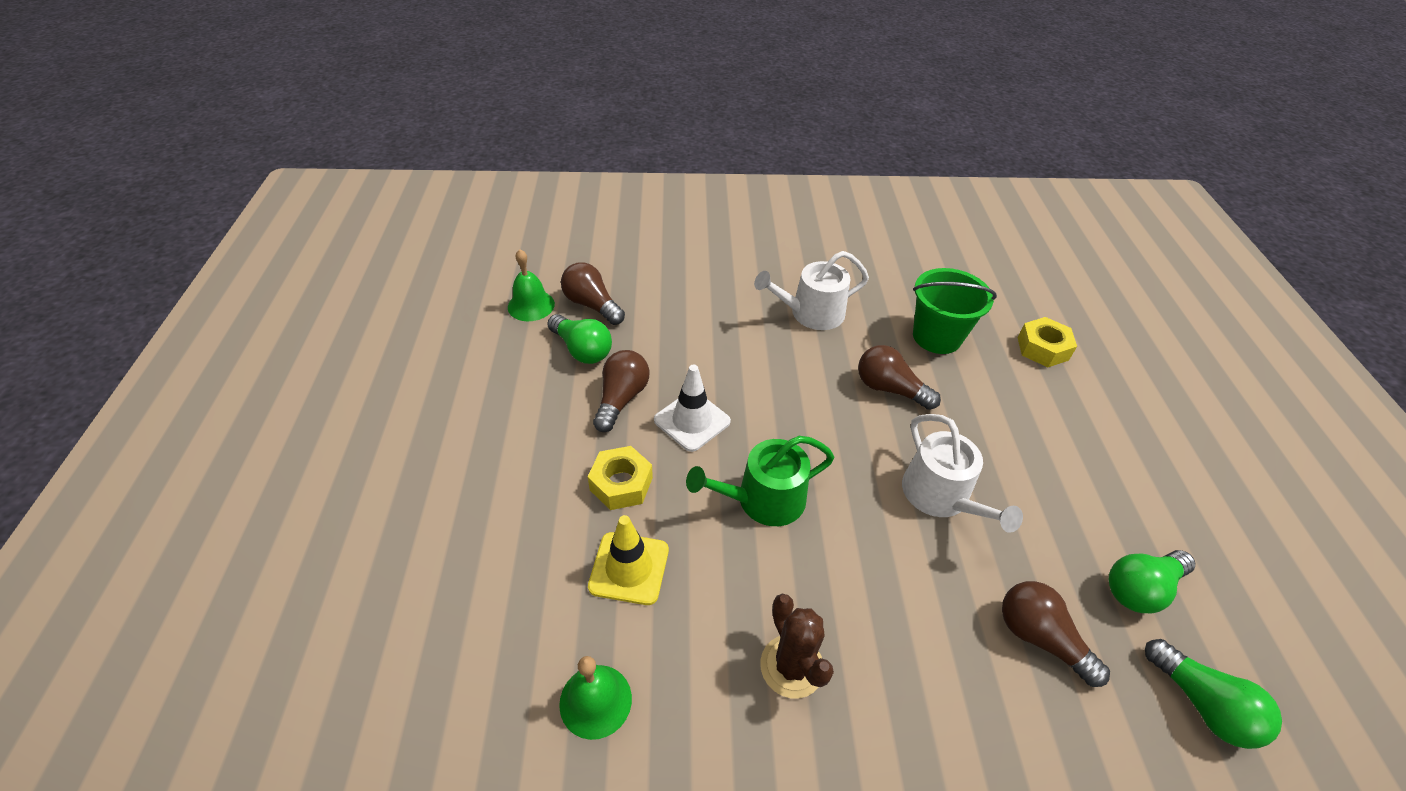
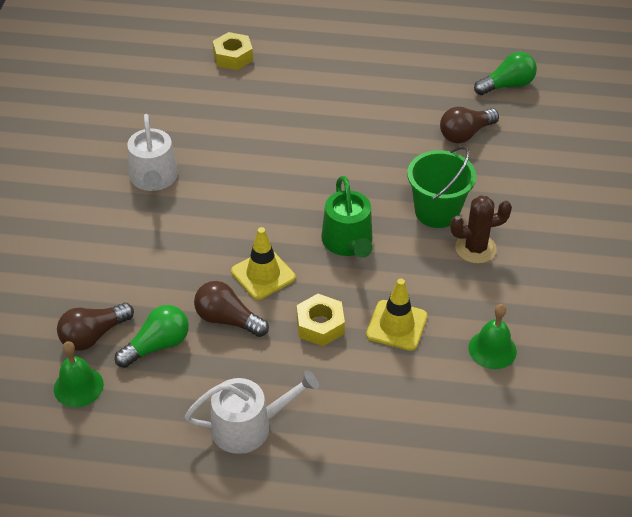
camera: 80 degrees left, 0 degrees up
(692, 421) = (263, 274): white traffic cone -> yellow traffic cone
(889, 389) = (255, 150): brown light bulb -> none
(936, 337) = (204, 109): green bucket -> green bucket (437, 212)
(941, 496) = (360, 149): white watering can -> white watering can (248, 426)
(1140, 588) = (438, 82): green light bulb -> none

